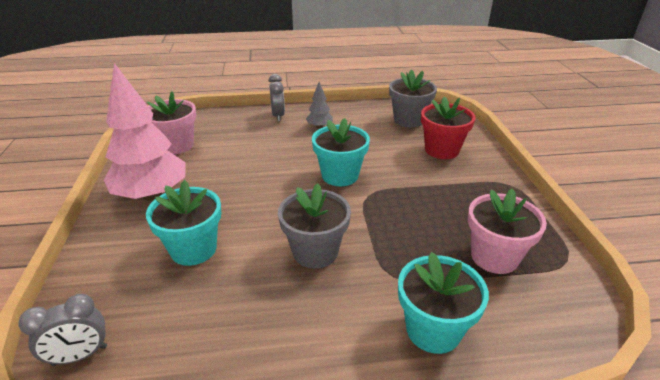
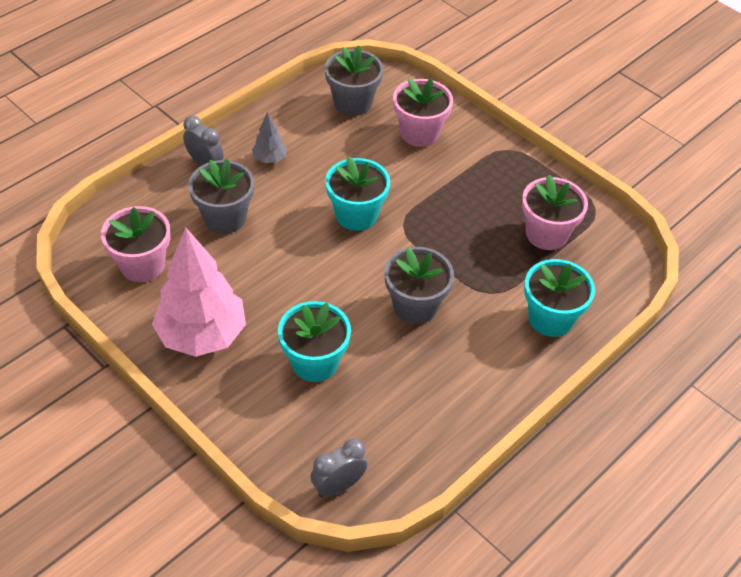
camera: 40 degrees left, 15 degrees up
(80, 355) = (338, 486): grey clock -> grey clock turned 150 degrees counterclockwise
(254, 143) = (225, 218): none -> grey flower pot
(442, 150) = (419, 133): red flower pot -> pink flower pot

